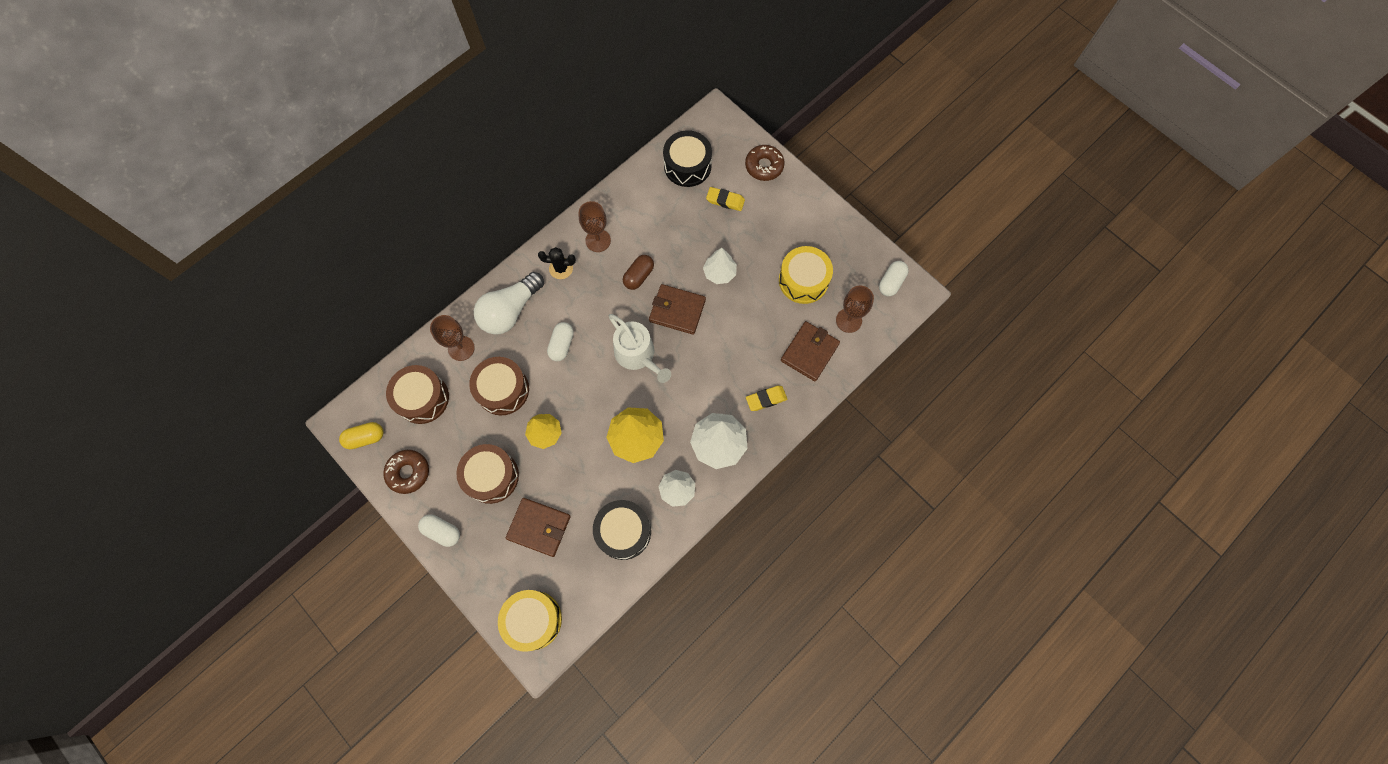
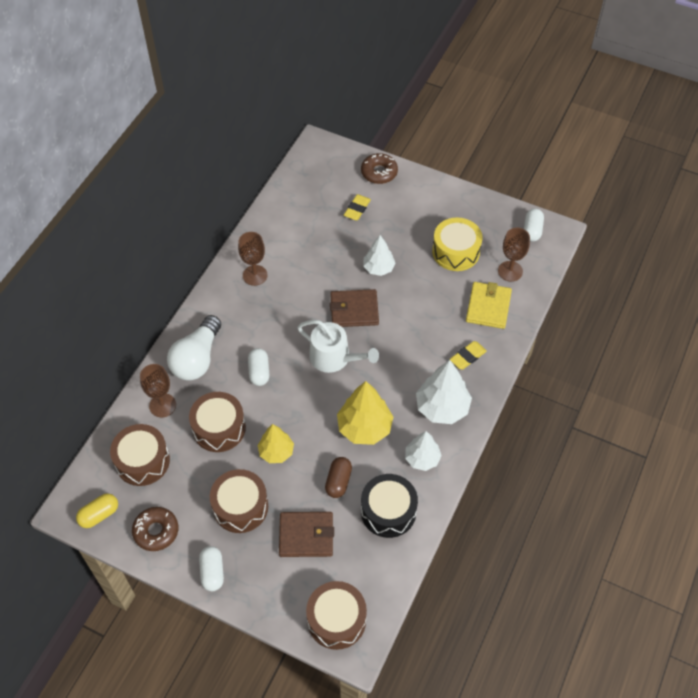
camera: 20 degrees left, 15 degrees down
(442, 531) = (212, 572): white capsule -> white capsule turned 75 degrees clockwise
(533, 620) = (336, 620): yellow drum -> brown drum
(561, 268) = (230, 308): black cactus -> none
(639, 276) = (306, 293): brown capsule -> brown capsule (338, 481)
(687, 166) = (310, 191): black drum -> none
(725, 201) = (357, 209): yellow eraser -> yellow eraser turned 60 degrees counterclockwise
(809, 352) = (488, 307): brown wallet -> yellow wallet

